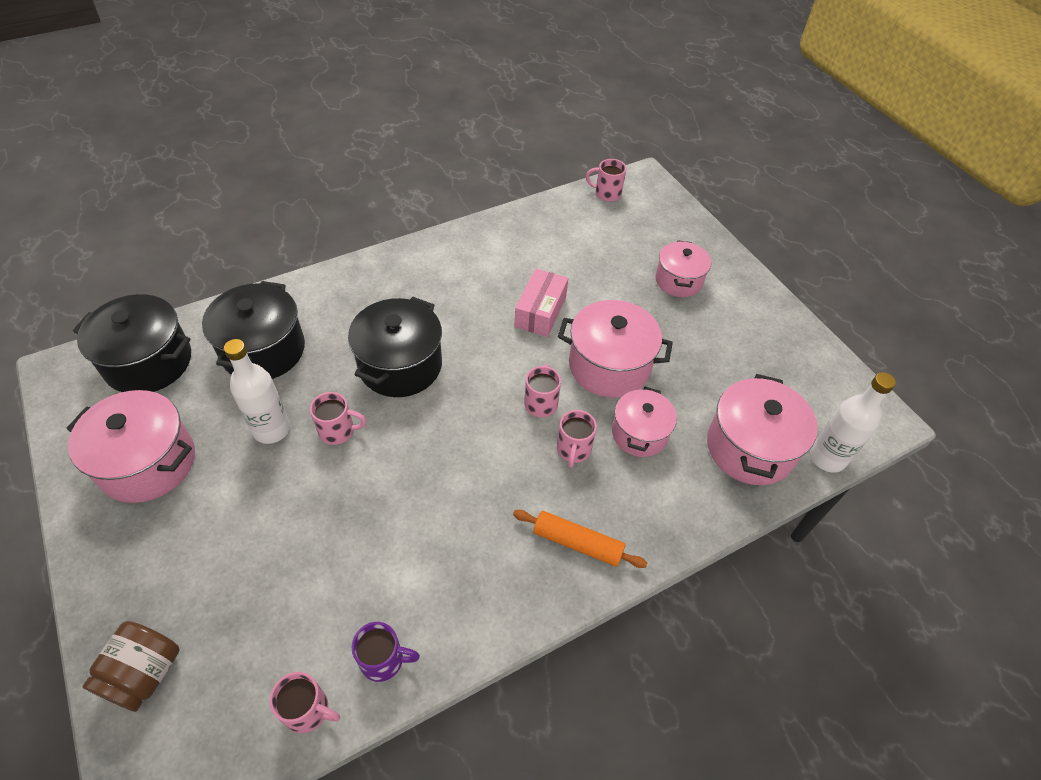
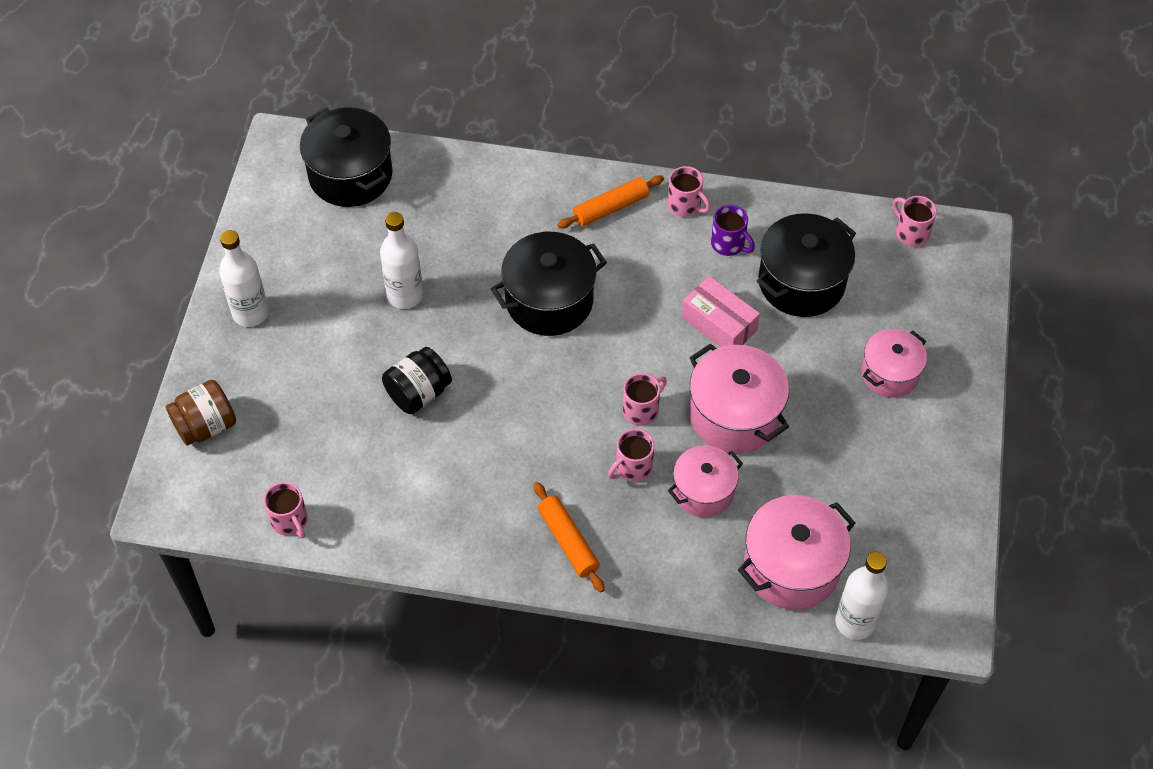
camera: 40 degrees right, 5 degrees up
(124, 531) = (250, 313): none -> white bottle
(148, 463) = (298, 267): pink pot -> none
(263, 350) = (446, 217): black pot -> black pot (801, 282)
(338, 431) = (454, 329): pink mug -> pink mug (685, 205)
(346, 503) = (418, 393): none -> black jar
(383, 660) = (361, 524): purple mug -> purple mug (729, 244)
(393, 277) = (610, 208): none -> orange rolling pin
(540, 311) = (719, 324): pink box -> pink box turned 75 degrees clockwise

